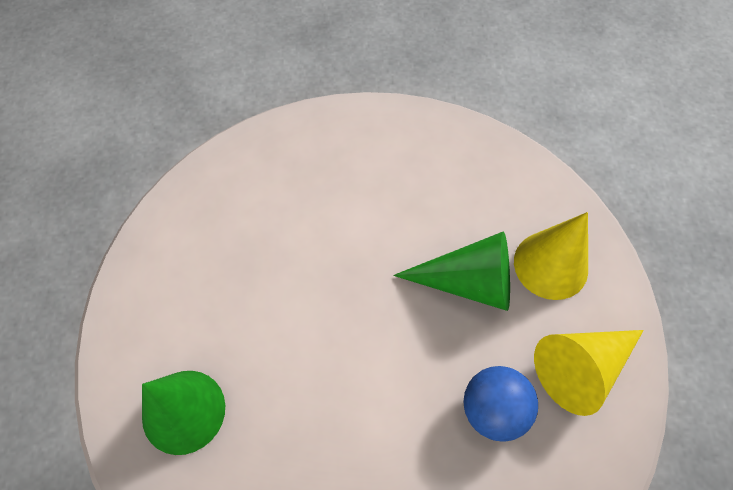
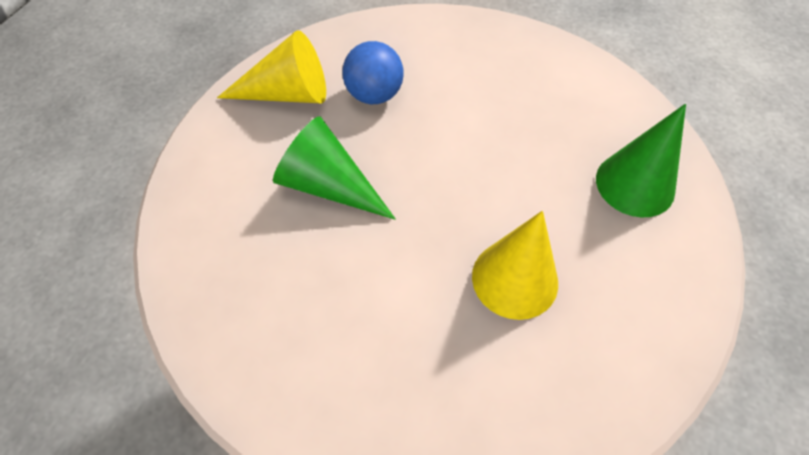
camera: 155 degrees left, 5 degrees down
(550, 265) = (243, 169): yellow cone -> yellow cone (514, 279)

